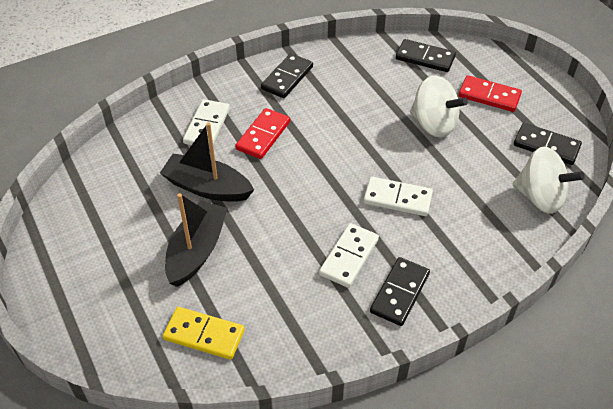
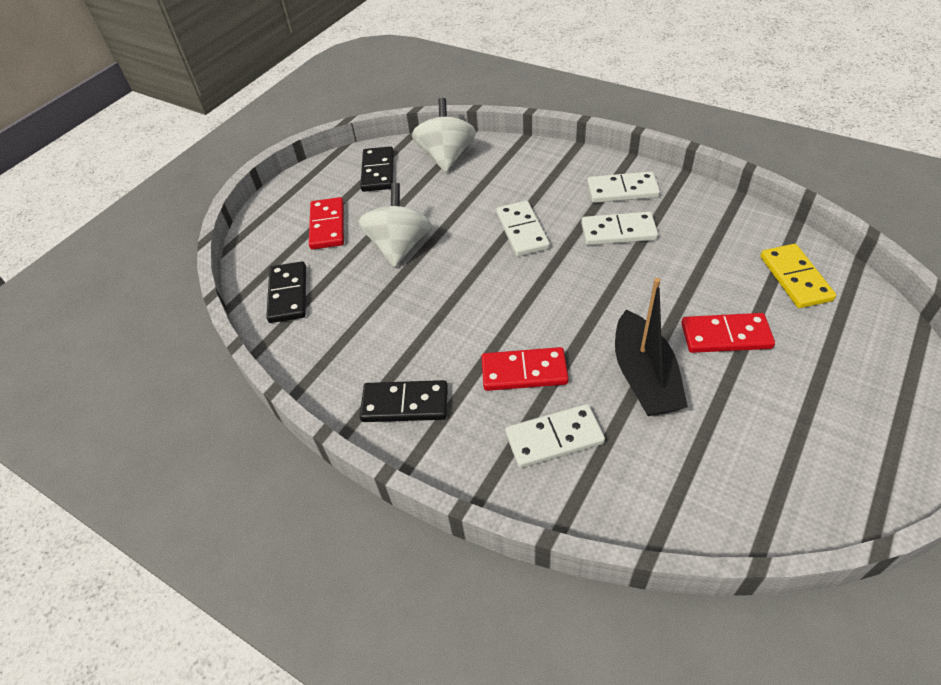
camera: 115 degrees left, 0 degrees up
(197, 250) = (725, 335): black boat -> red domino
(400, 293) = (622, 190): black domino -> white domino

